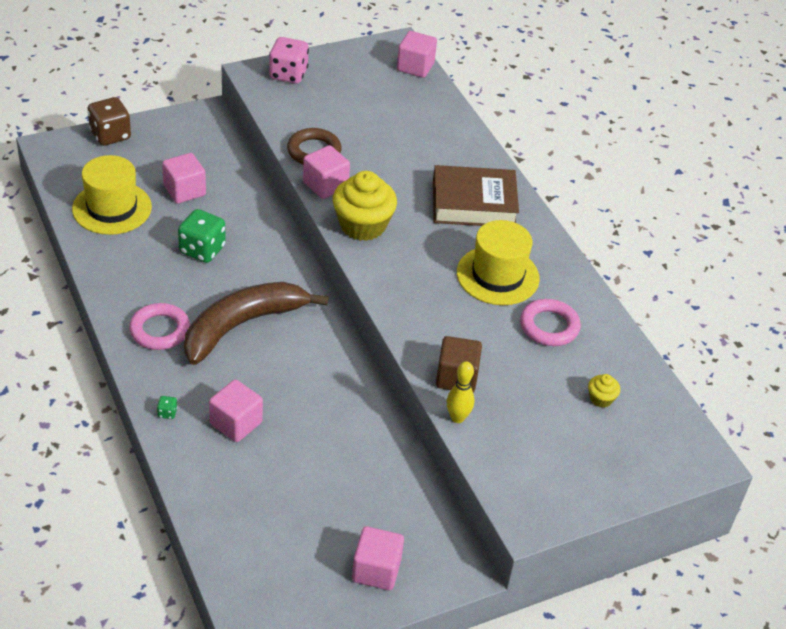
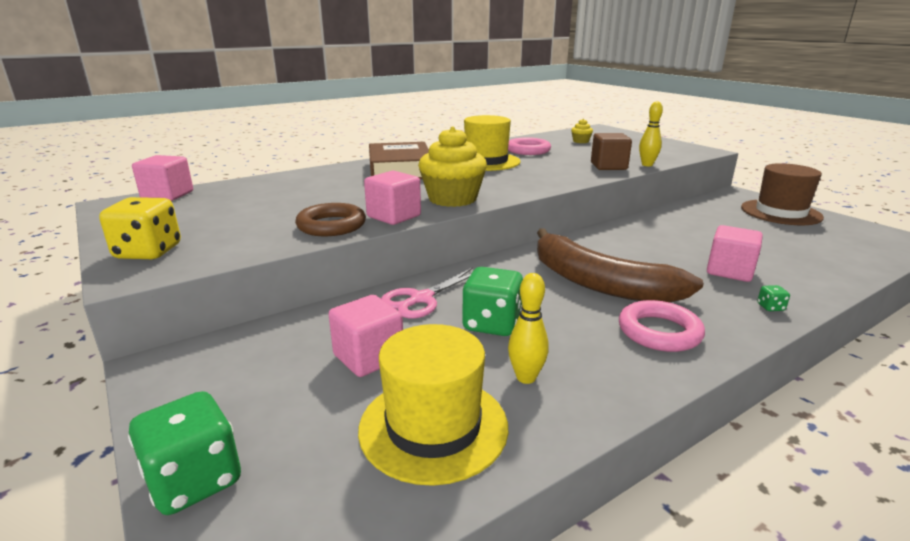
camera: 95 degrees left, 20 degrees down
(110, 135) = (195, 480): brown dice -> green dice
(137, 251) = (526, 377): none -> yellow bowling pin
(251, 221) = (421, 299): none -> pink scissors
(288, 74) = (148, 252): pink dice -> yellow dice
(376, 570) = (780, 212): pink cube -> brown hat

